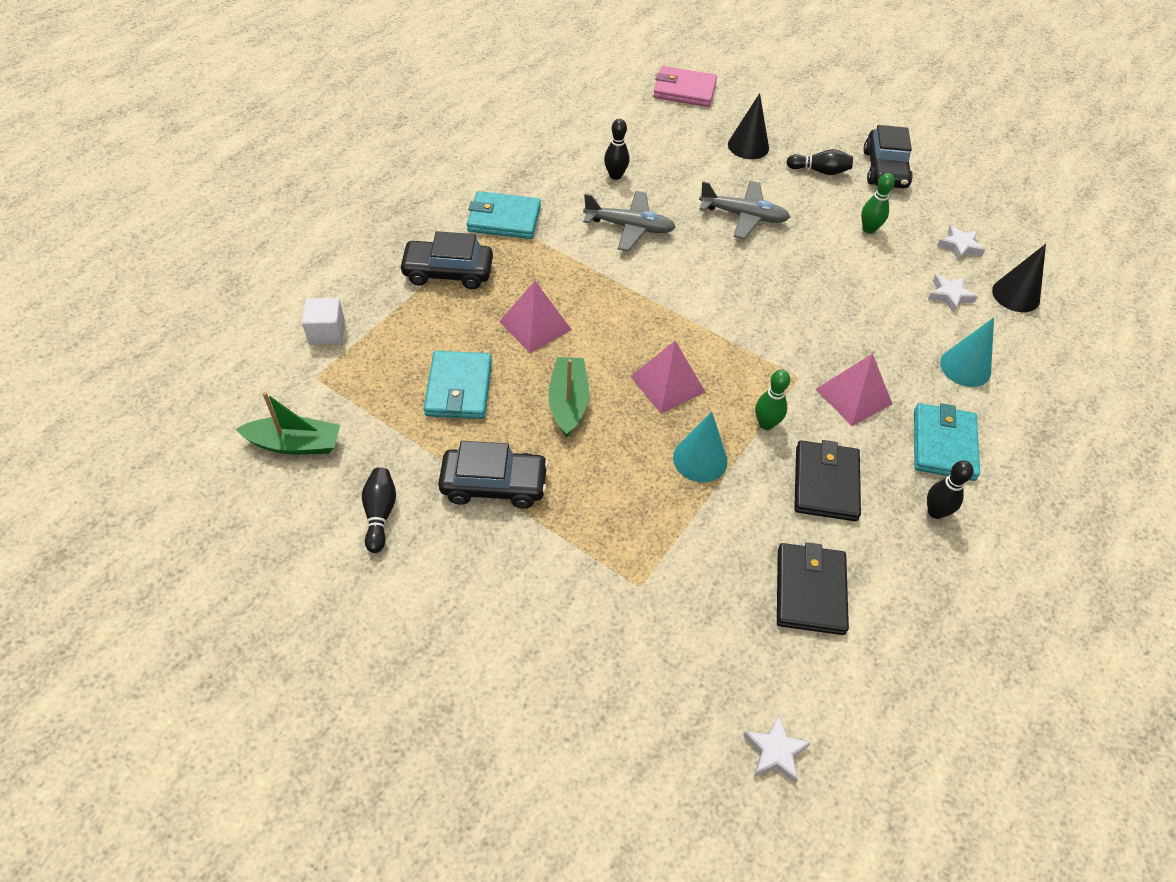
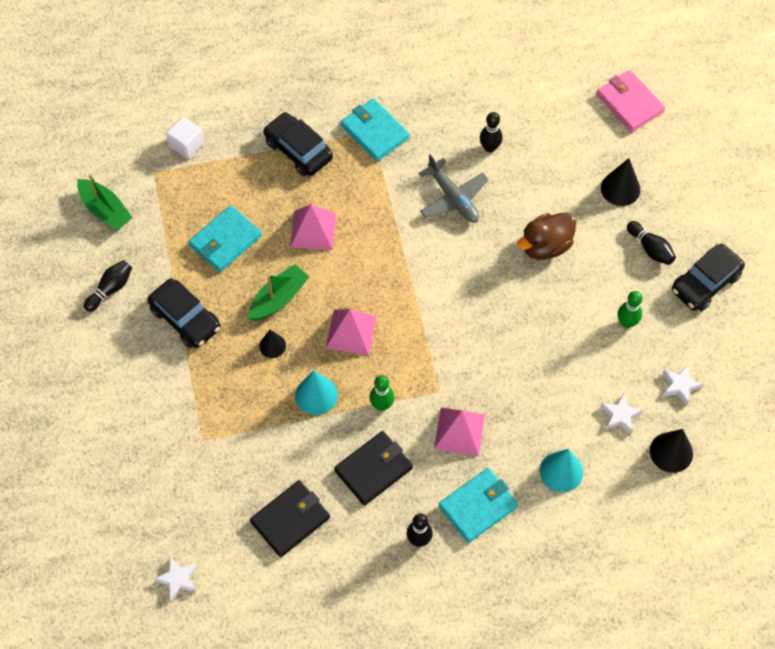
camera: 45 degrees right, 10 degrees up
(609, 447) = (272, 346): none -> black cone
(744, 216) = (545, 246): grey plane -> brown duck

